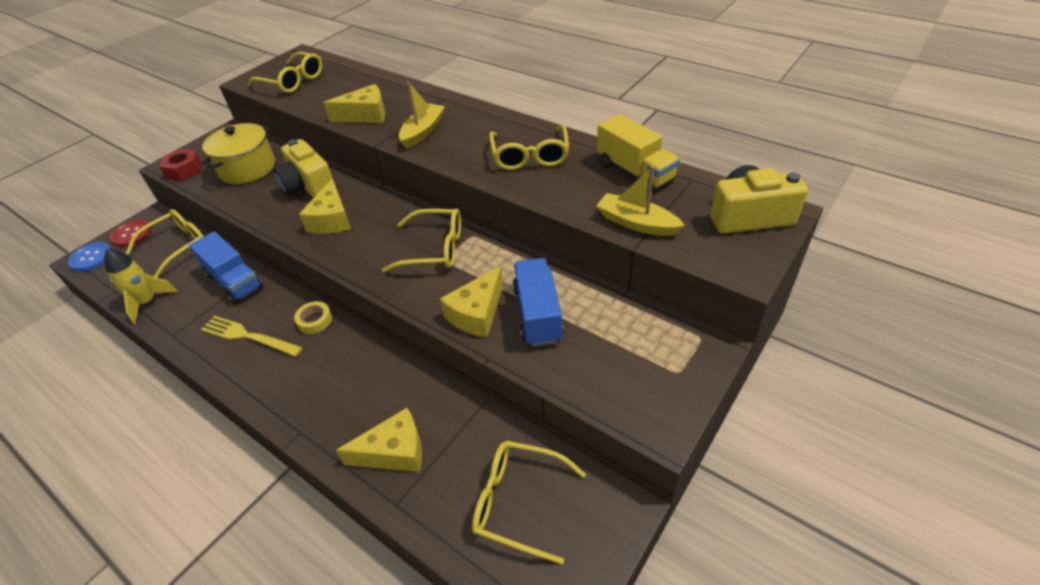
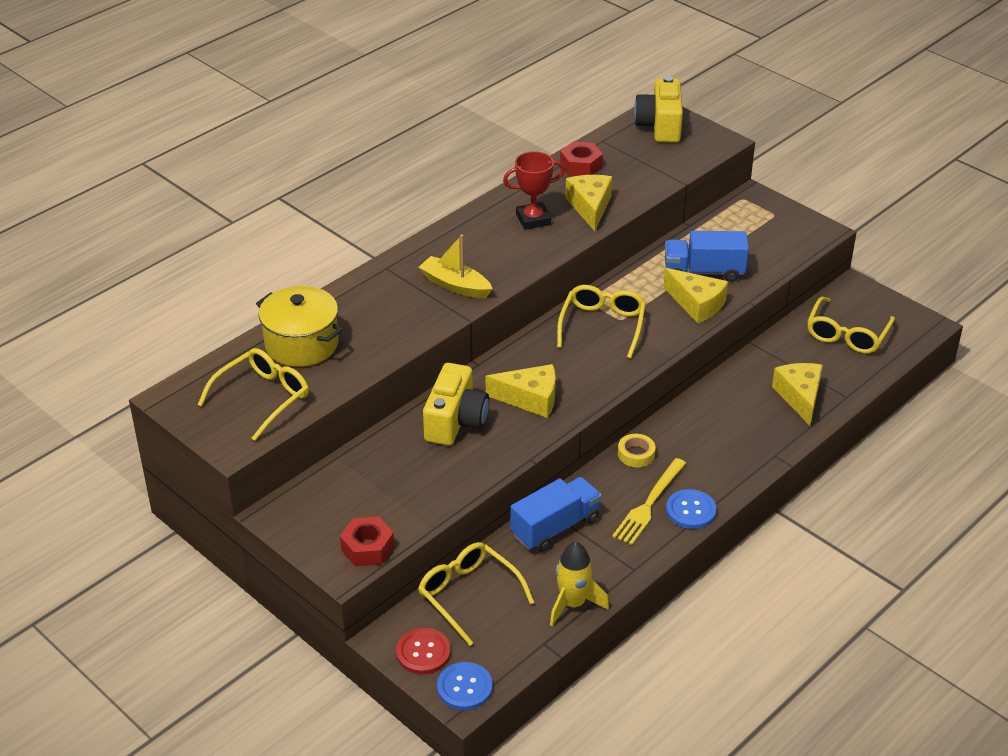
camera: 85 degrees left, 5 degrees down
(233, 367) = (691, 510): none -> blue button
(247, 168) = (390, 482): yellow pot -> yellow pot (301, 344)
(309, 186) = (455, 421): yellow camera -> yellow camera turned 45 degrees counterclockwise
(365, 115) = (396, 328): yellow cheese -> yellow cheese (590, 207)
(530, 156) = (533, 219): yellow glasses -> red trophy
(635, 171) = (581, 166): yellow truck -> red nut
(636, 223) = (654, 177): yellow boat -> none

